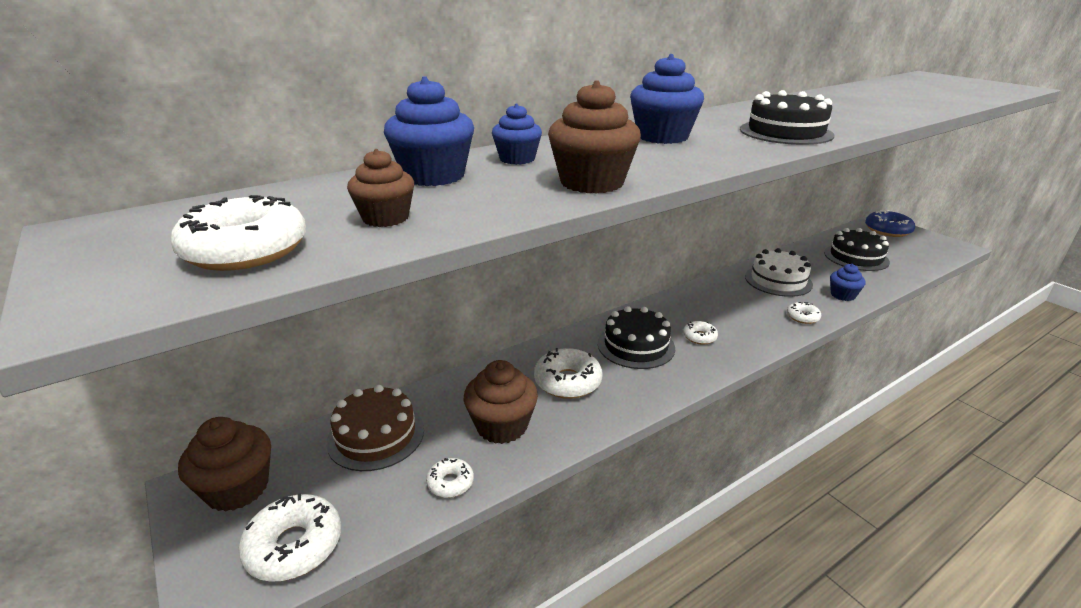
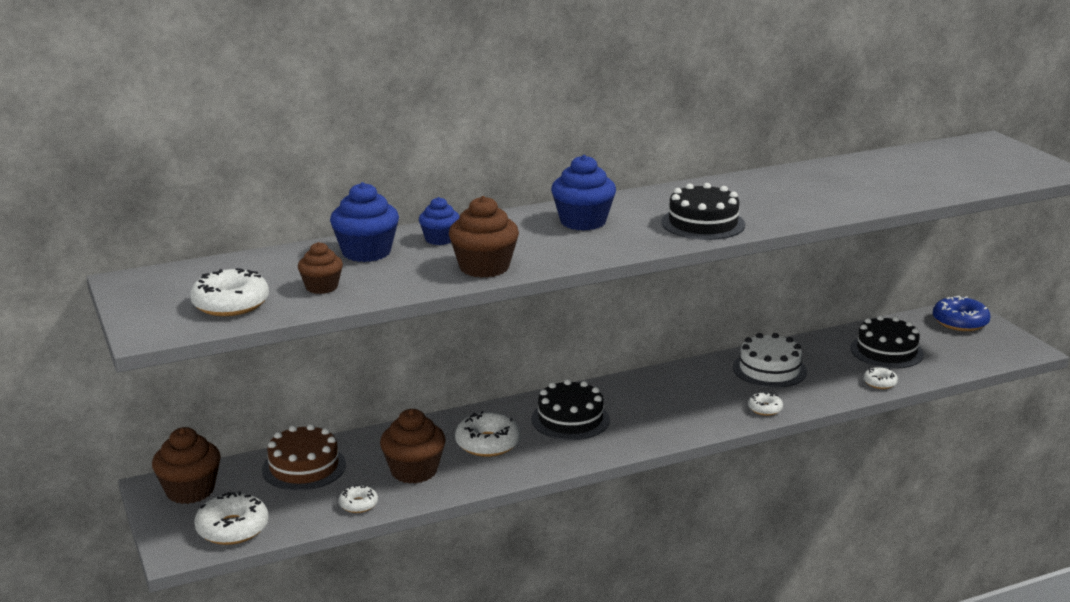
camera: 10 degrees right, 5 degrees down
(699, 337) = (640, 417): white donut -> white donut (879, 383)
(842, 295) = (830, 391): blue cupcake -> none

